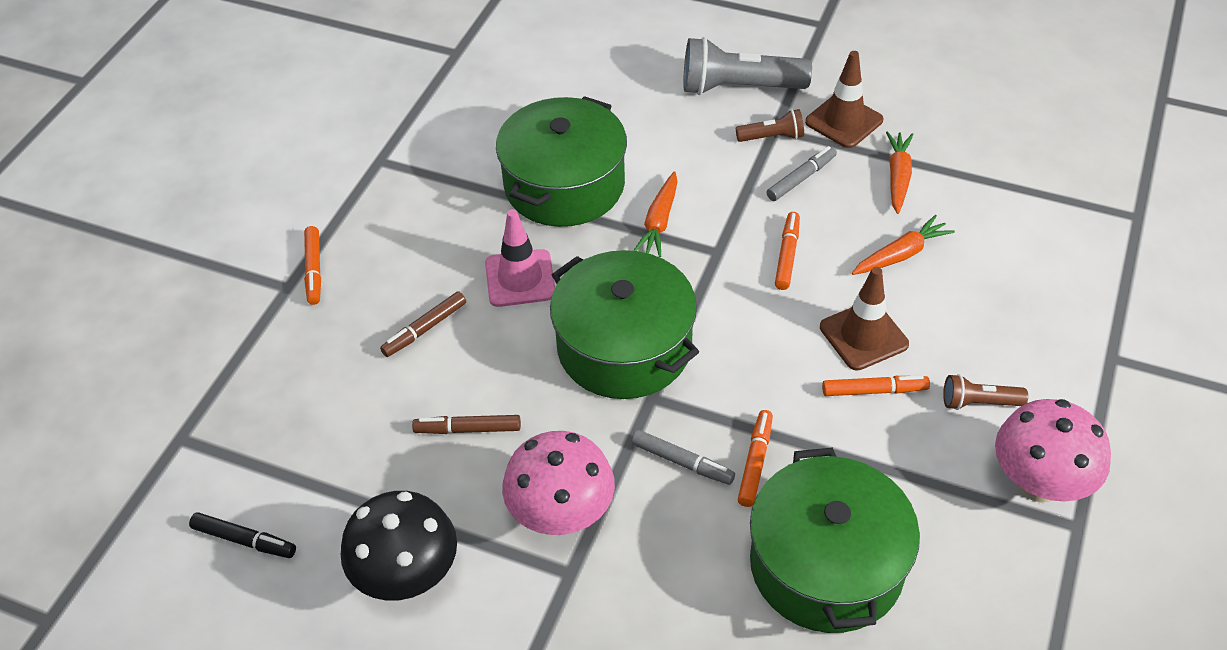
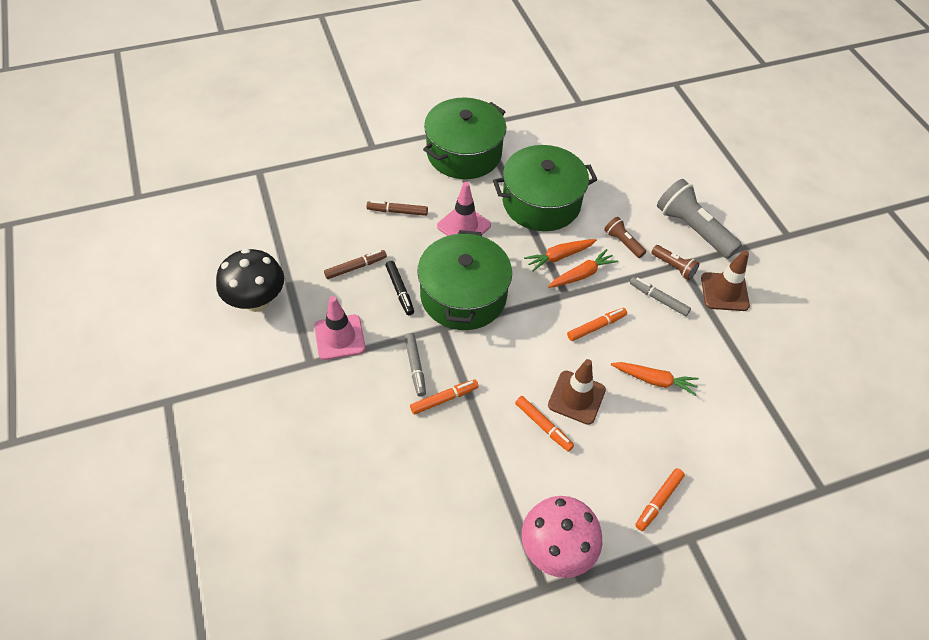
camera: 45 degrees right, 5 degrees up
(244, 540) = (227, 230): black marker -> black marker (399, 290)
(314, 270) = (391, 149): orange marker -> orange marker (658, 501)
(468, 429) = (356, 267): brown marker -> brown marker turned 105 degrees clockwise
(561, 515) = (339, 337): pink mushroom -> pink traffic cone
(801, 178) = (658, 299): grey marker -> grey marker turned 150 degrees counterclockwise
(826, 565) = (408, 472): green pot -> green pot (464, 153)
(898, 177) = (711, 343): orange carrot -> orange carrot (582, 274)
(979, 402) = (585, 484): brown flashlight -> brown flashlight (623, 242)

